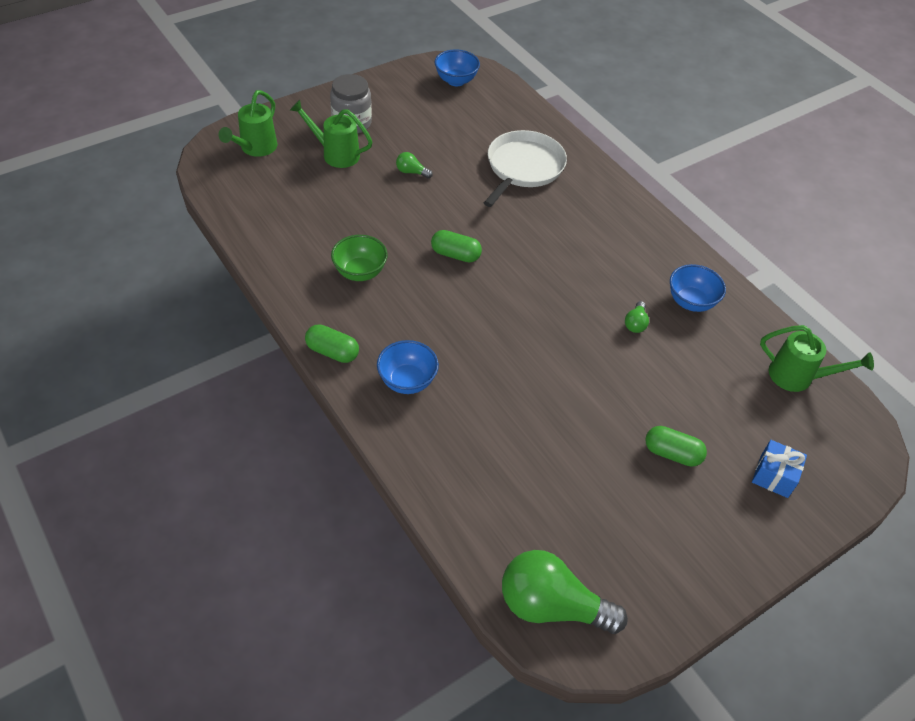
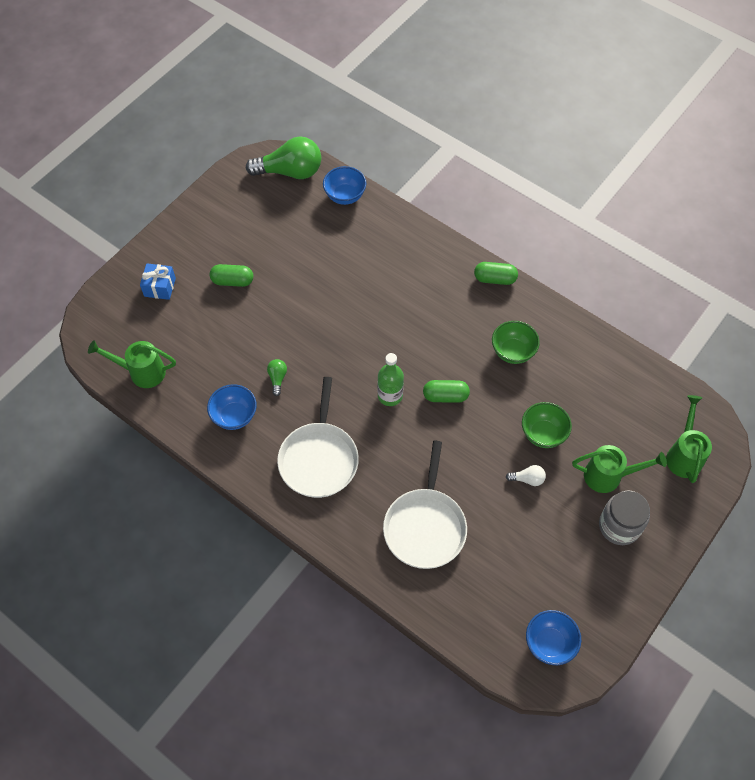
camera: 165 degrees right, 10 degrees up
(375, 198) = (543, 434): none -> green bowl
(407, 381) = (432, 274): blue bowl -> blue bowl (345, 196)
(411, 172) = (527, 479): green light bulb -> white light bulb
(514, 272) = (390, 396): none -> green bottle
(608, 241) = (319, 458): none -> white pan

